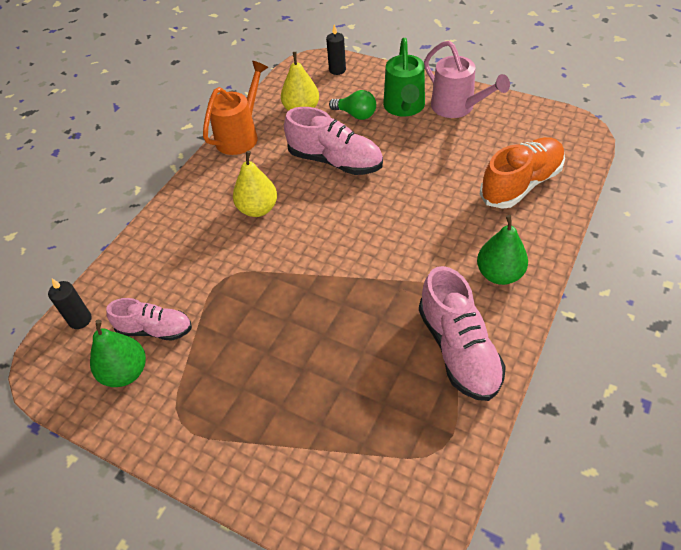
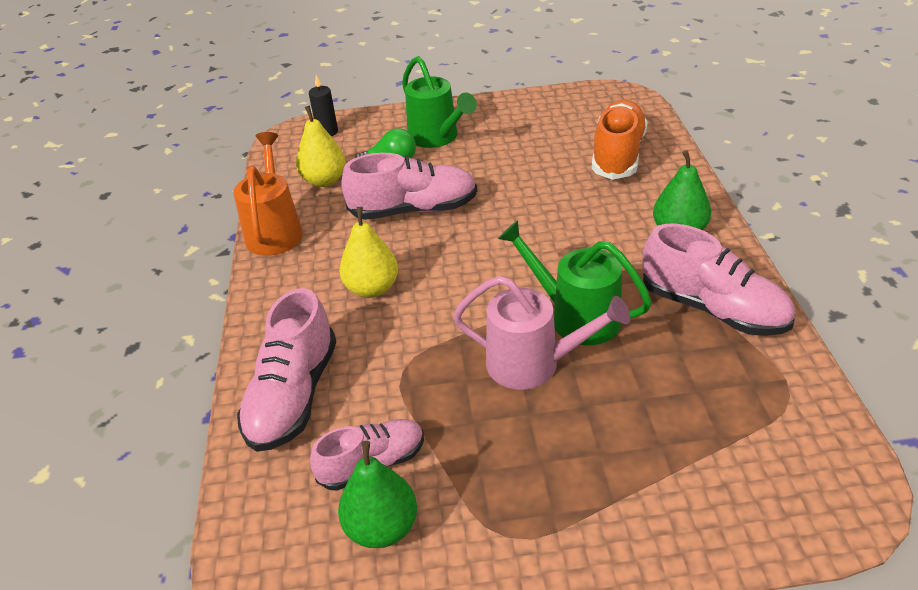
camera: 35 degrees left, 10 degrees down
(80, 320) = (257, 508): black candle -> none
(154, 259) = (293, 396): none -> pink shoe
(359, 301) = (575, 317): none -> green watering can
(458, 108) = (491, 118): pink watering can -> pink watering can (534, 364)

